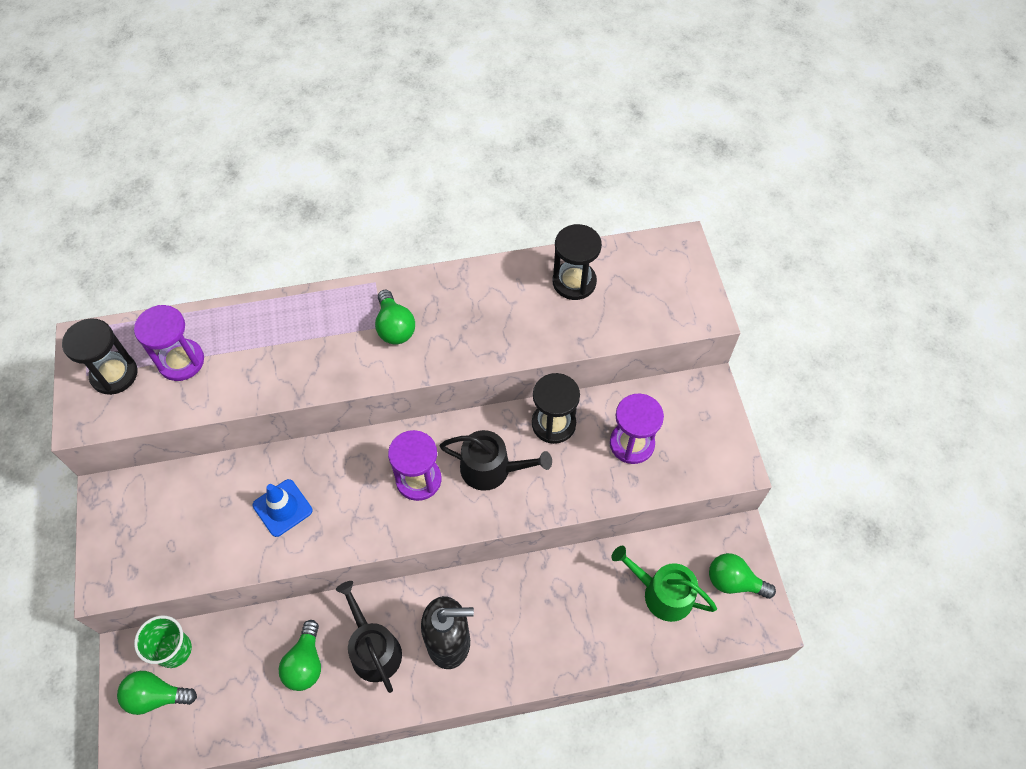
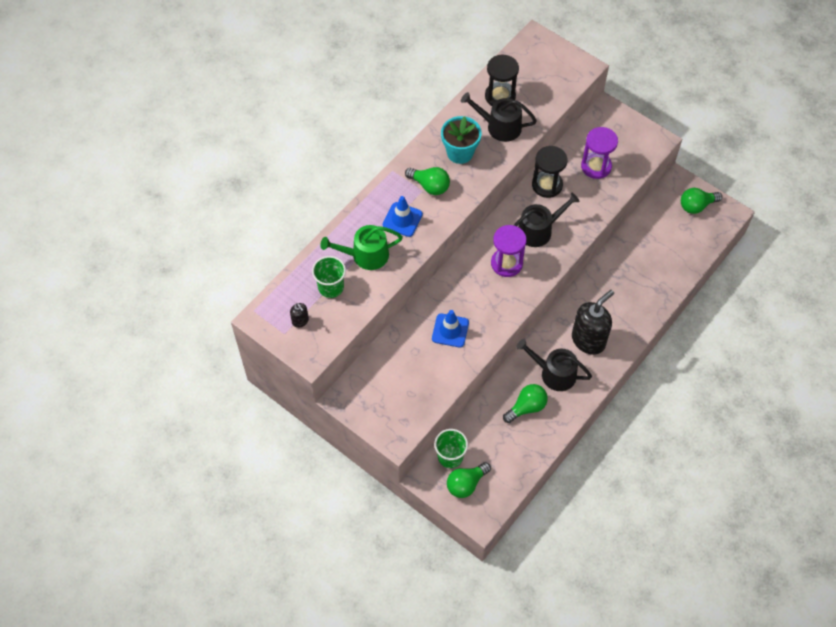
camera: 40 degrees left, 0 degrees up
(114, 374) = (300, 321): black hourglass -> black soap dispenser
(181, 361) = (331, 287): purple hourglass -> green cup
(305, 663) = (526, 407): green light bulb -> green light bulb turned 90 degrees counterclockwise
(328, 343) = (402, 219): none -> blue traffic cone
(465, 313) = (460, 153): none -> turquoise flower pot
(538, 315) = (499, 126): none -> black watering can
(662, 593) = (668, 237): green watering can -> green watering can (365, 255)

